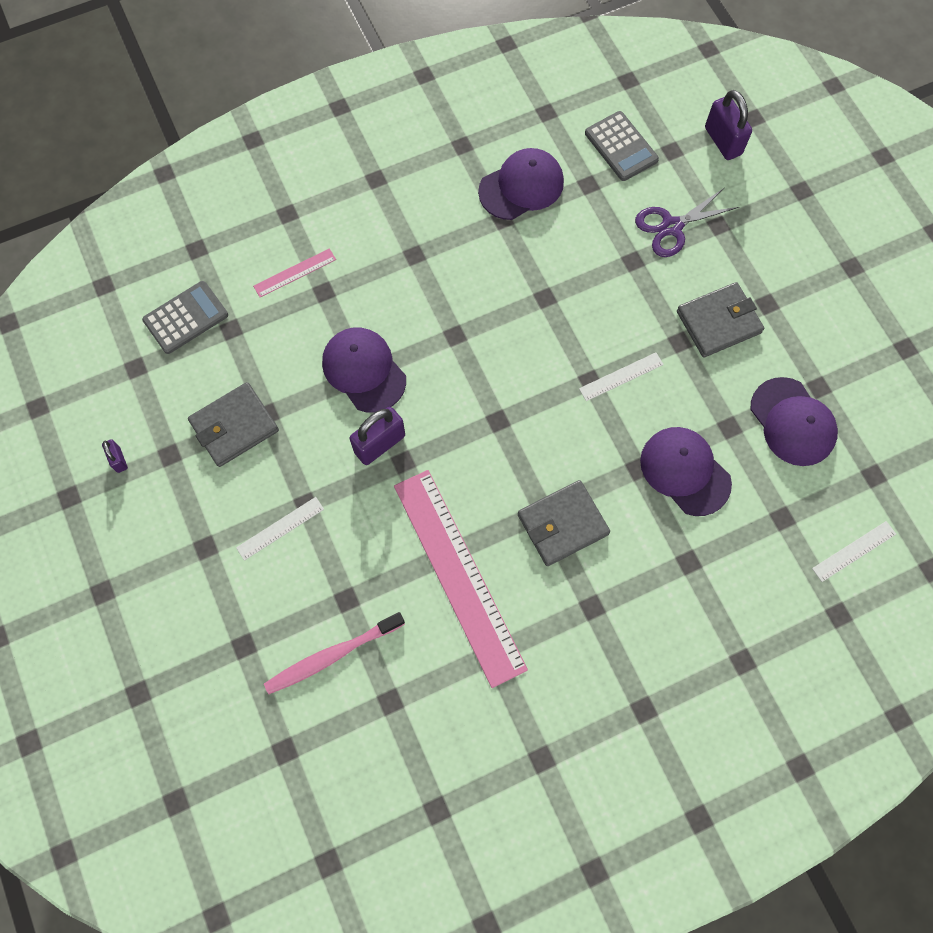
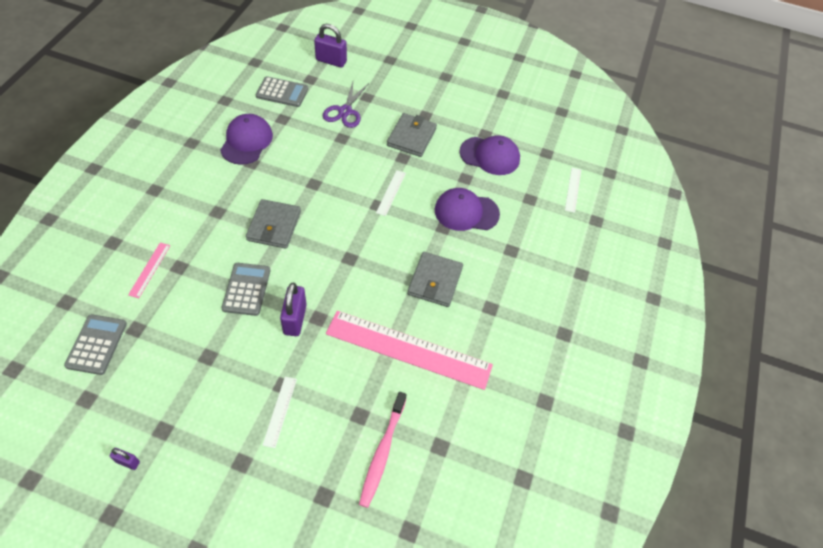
camera: 50 degrees left, 15 degrees down
(234, 426) = (192, 379): grey wallet -> grey wallet (274, 226)
(364, 370) = (246, 289): purple cap -> grey calculator

